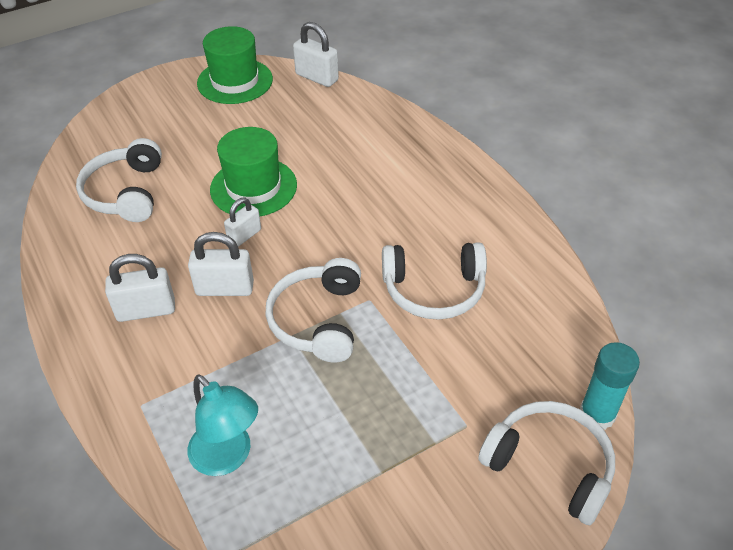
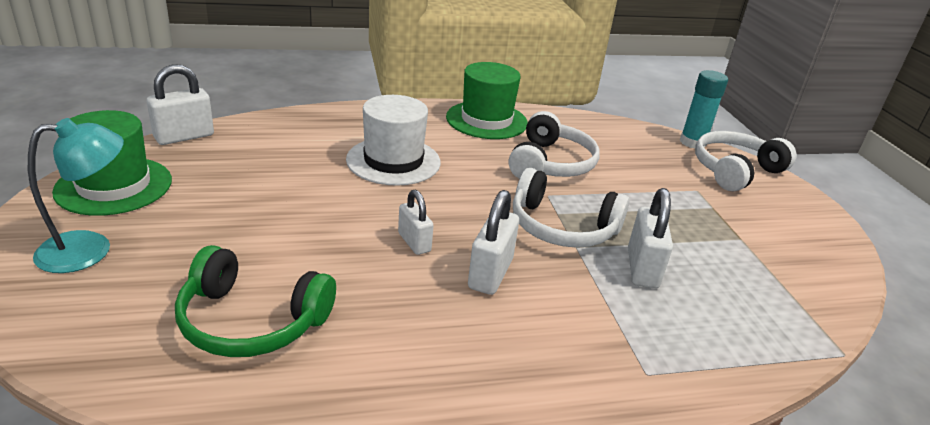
camera: 75 degrees left, 15 degrees down
(126, 192) = (251, 321): white headphones -> green headphones
(146, 310) = (496, 342): white padlock -> white padlock (642, 268)
(228, 457) = (723, 320): turquoise lamp -> turquoise lamp (90, 249)
(253, 187) = (337, 218): green hat -> green hat (486, 120)
(359, 188) = (393, 161): none -> white hat

